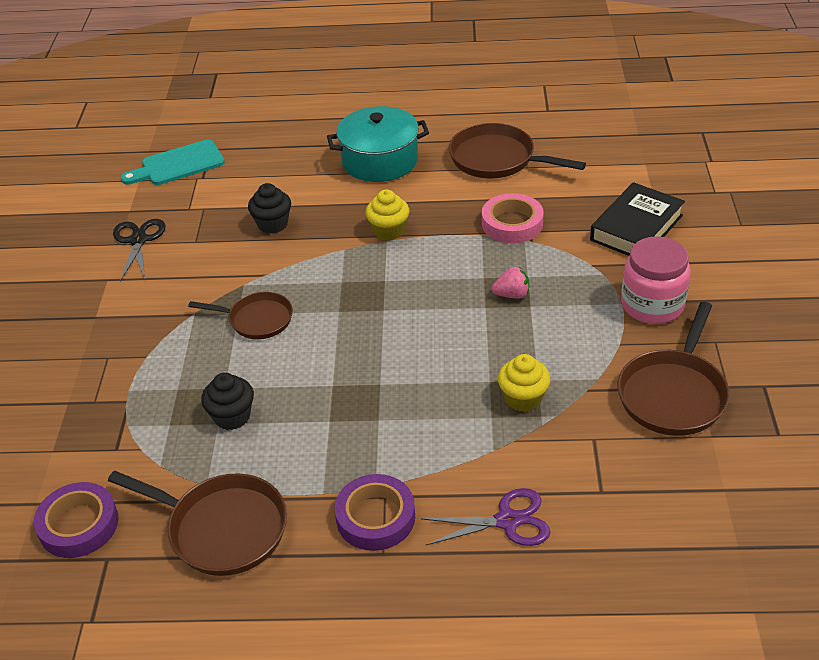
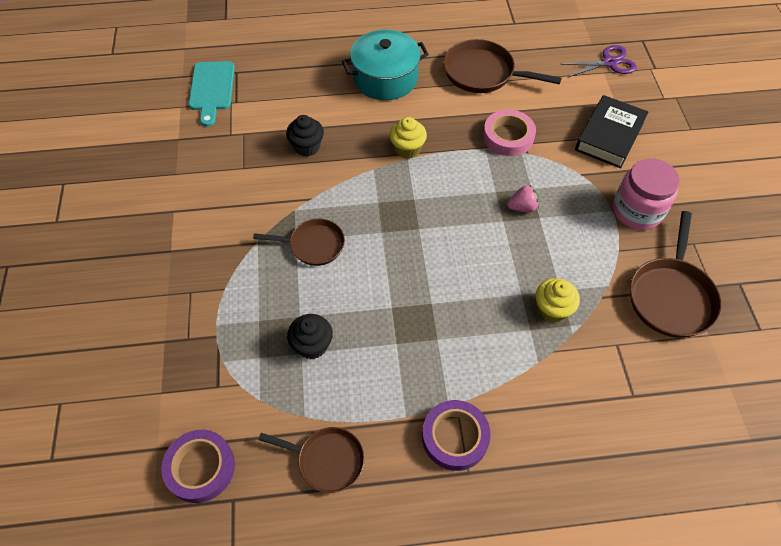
camera: 10 degrees left, 15 degrees up
(138, 240) = (192, 169): black scissors -> none
(178, 164) = (212, 89): turquoise cutting board -> turquoise cutting board turned 60 degrees counterclockwise
(222, 528) = (327, 460): brown pan -> brown pan, size x0.65
(507, 521) = (564, 431): purple scissors -> purple scissors (609, 63)

